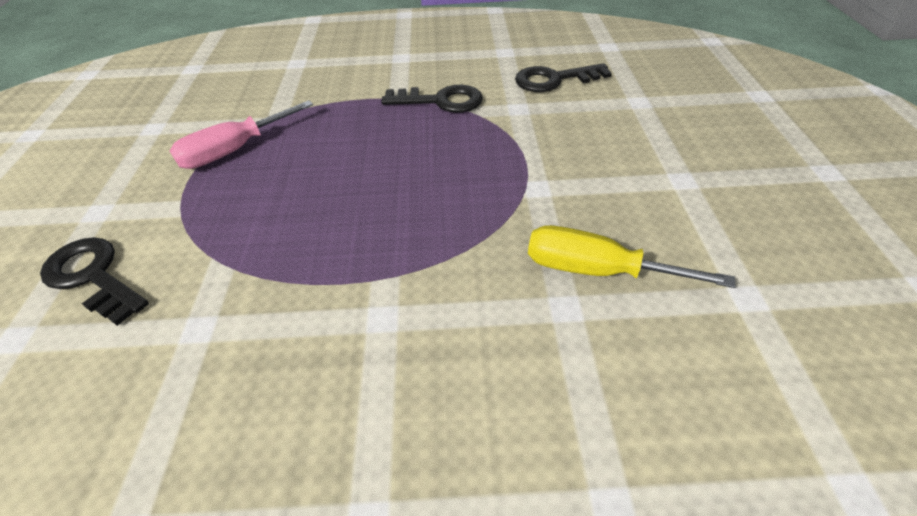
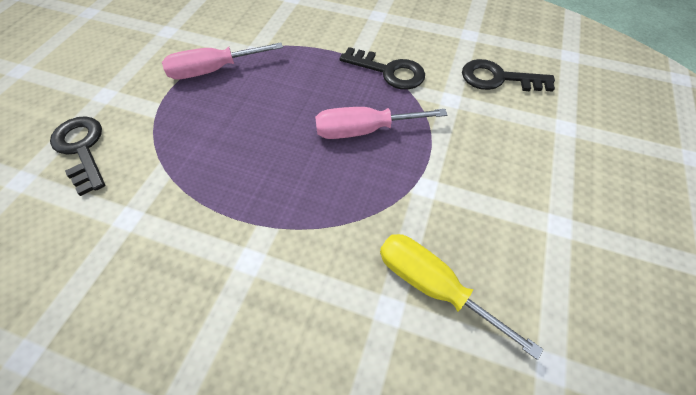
camera: 20 degrees right, 10 degrees up
(444, 158) = (363, 130): none -> pink screwdriver

